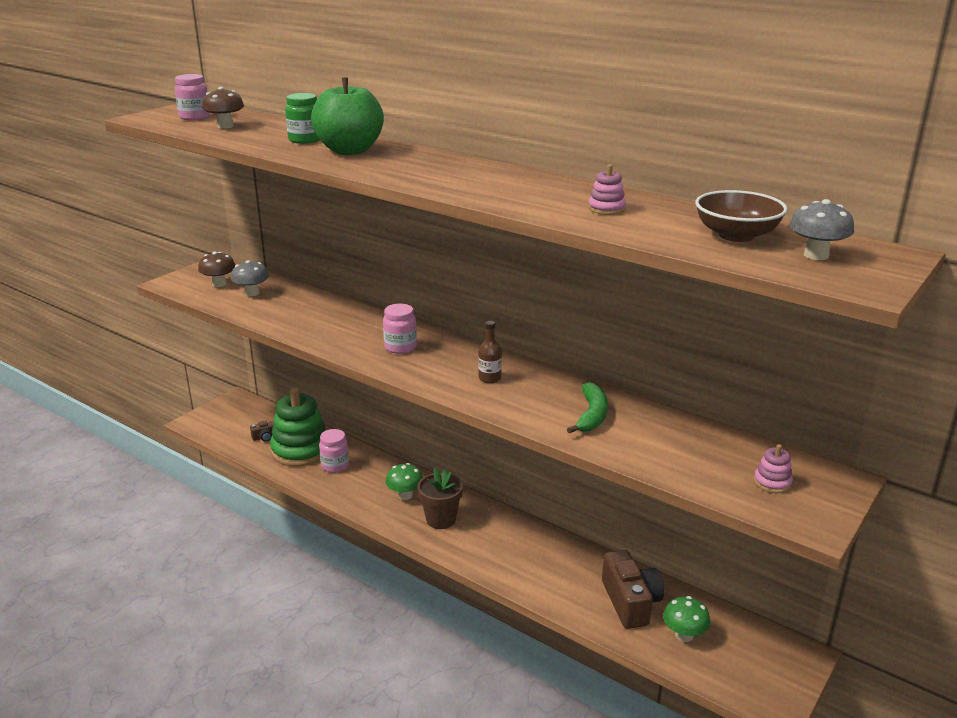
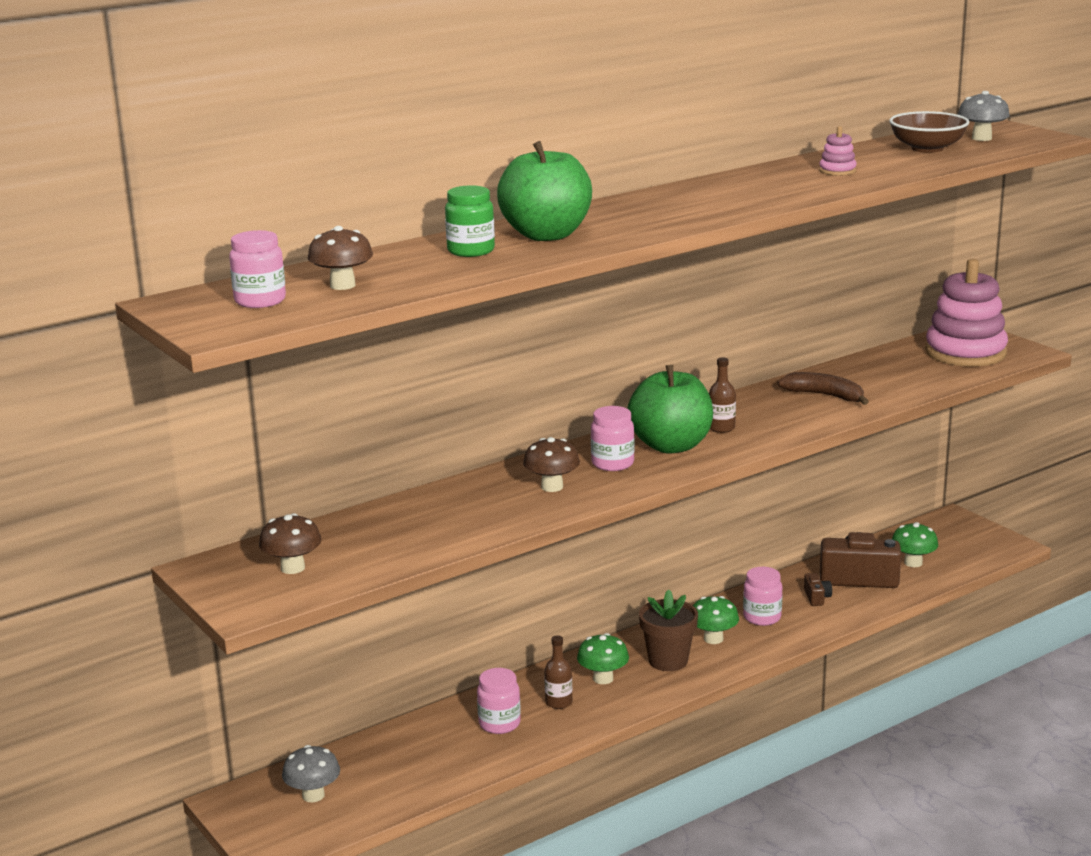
camera: 70 degrees left, 5 degrees down
(252, 293) = (355, 544): grey mushroom -> grey mushroom (313, 795)
(265, 437) = (377, 779): brown camera -> brown camera (816, 597)
(301, 450) = (438, 749): green stacking toy -> none
(352, 333) = (552, 487): none -> brown mushroom
(368, 483) = (558, 702): none -> brown bottle
(443, 363) = (671, 446): none -> green apple
(483, 536) = (713, 639): none -> green mushroom
(529, 555) = (762, 617): none -> pink jar
(591, 415) = (825, 395): green banana -> brown banana
(772, 482) = (965, 353): pink stacking toy -> pink stacking toy, size x2.43

